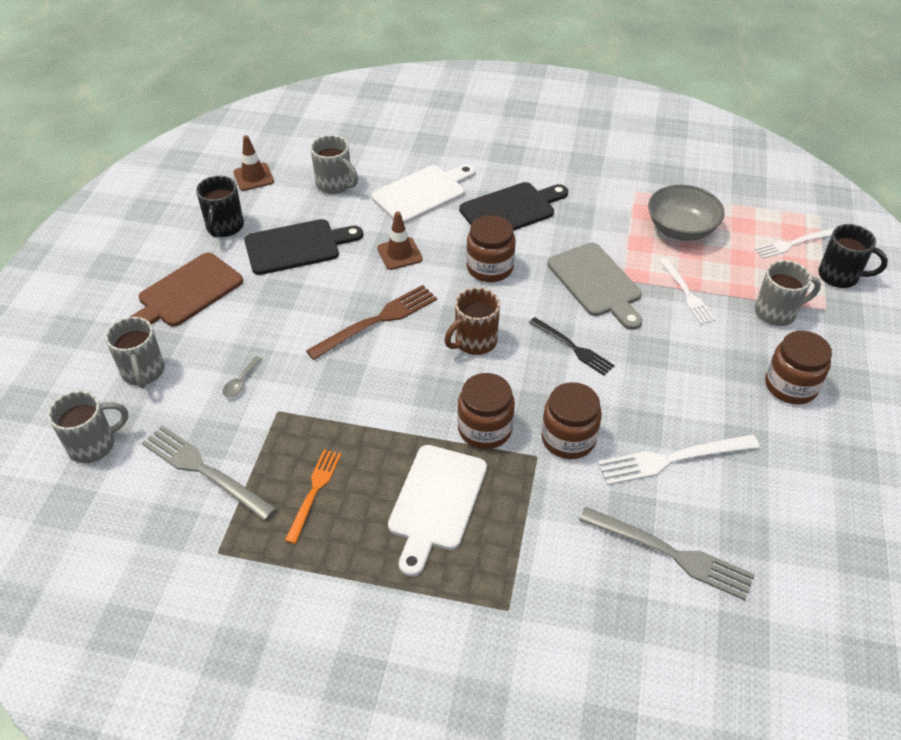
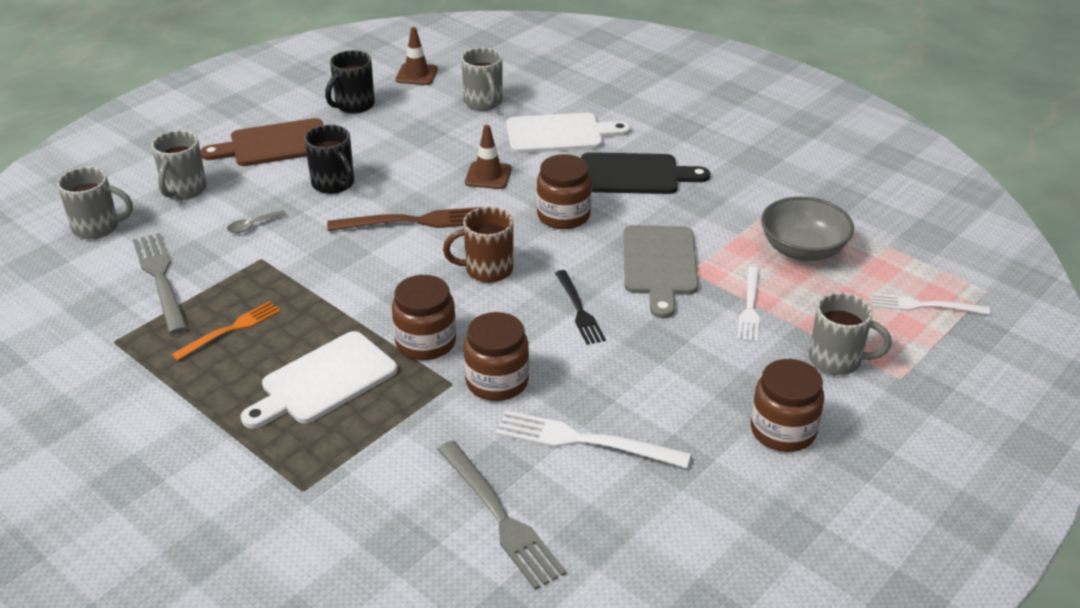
camera: 30 degrees right, 10 degrees down
(297, 246) = (401, 140): black cutting board -> none
(840, 276) = (952, 355): black mug -> black mug (334, 184)

